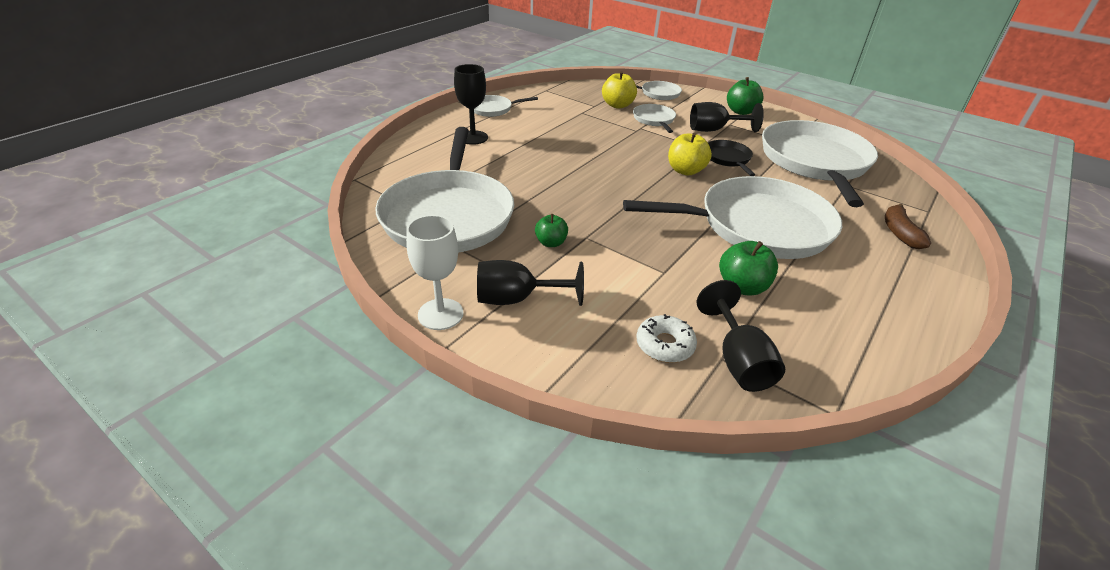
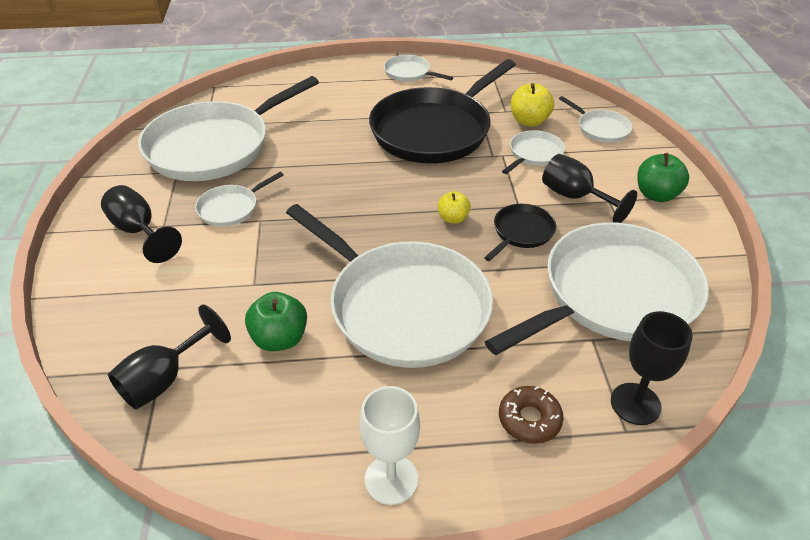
camera: 50 degrees right, 5 degrees up
(440, 314) = (90, 210): white goblet -> white goblet (391, 479)
(473, 137) = (345, 92): black goblet -> black goblet (635, 404)
(551, 243) = (231, 208): green apple -> white pan
(578, 133) = (434, 130): none -> black pan
(665, 345) = (149, 329): white donut -> none
(685, 171) = (453, 218): yellow apple -> yellow apple, size x0.65
(900, 233) = (529, 419): brown banana -> brown donut

